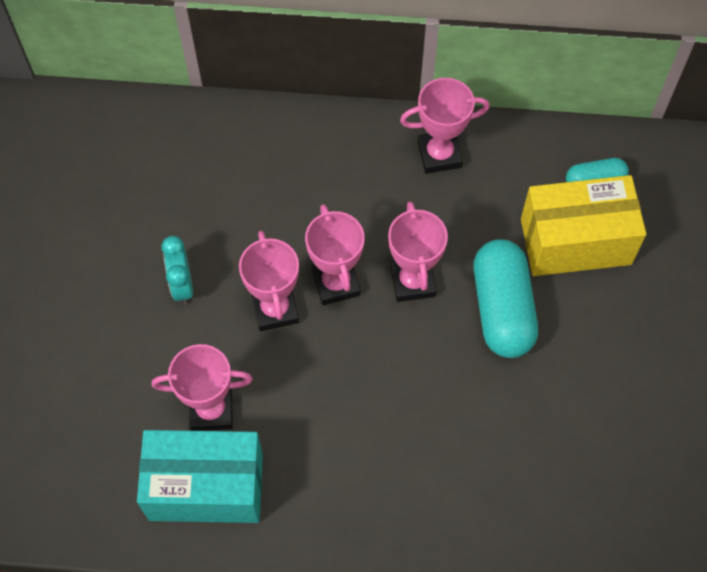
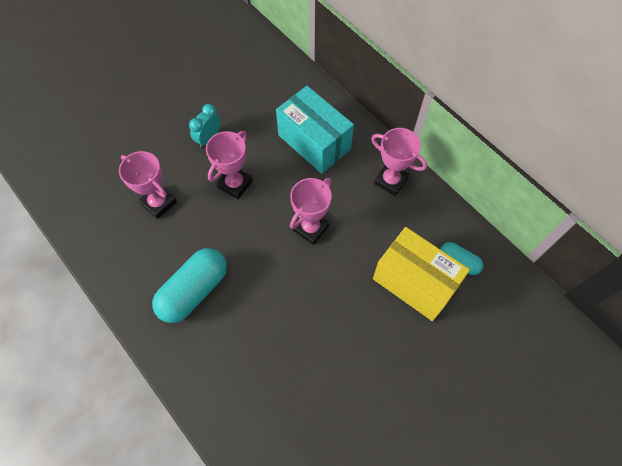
camera: 45 degrees right, 0 degrees up
(206, 487) = (118, 234): turquoise box -> turquoise box (314, 142)
(336, 283) = (274, 197): pink trophy -> none
(502, 308) = (339, 280): turquoise capsule -> turquoise capsule (194, 291)

